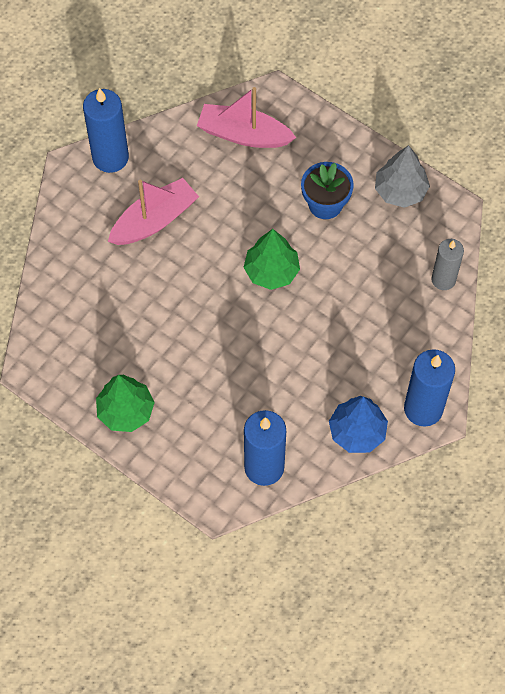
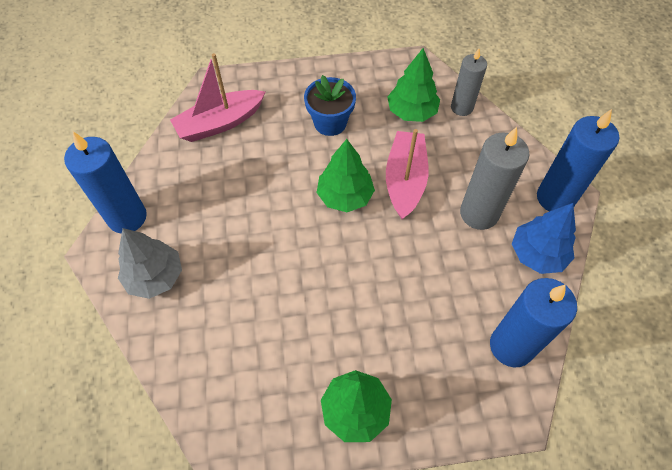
camera: 45 degrees left, 5 degrees down
(154, 220) = (214, 234): pink boat -> pink boat (405, 180)
(352, 368) = (479, 213): none -> grey candle
(399, 249) = (412, 112): none -> green tree
(400, 191) = (369, 77): grey tree -> grey tree (155, 277)

